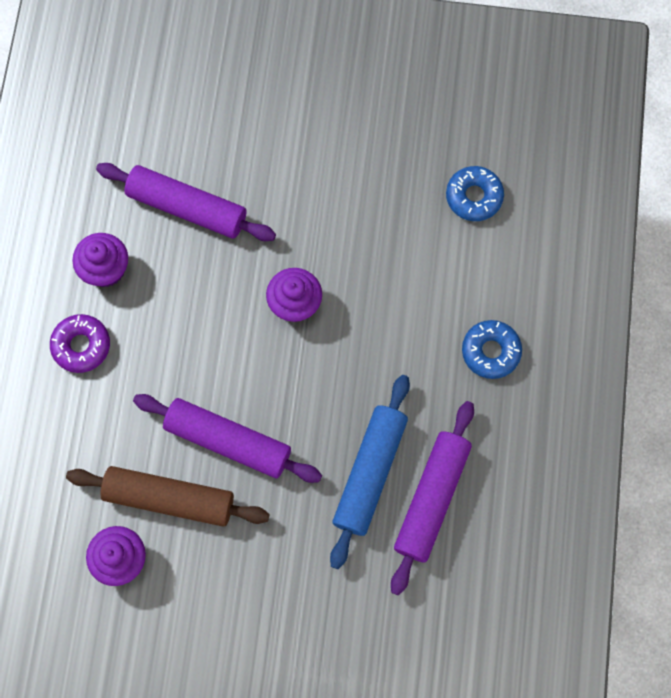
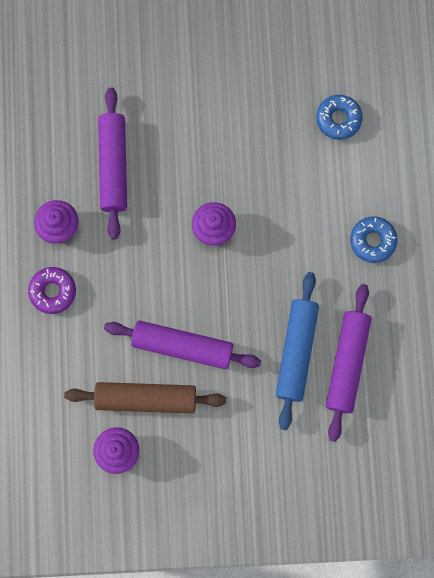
camera: 10 degrees left, 5 degrees up
(187, 207) = (114, 166): purple rolling pin -> purple rolling pin turned 75 degrees clockwise

